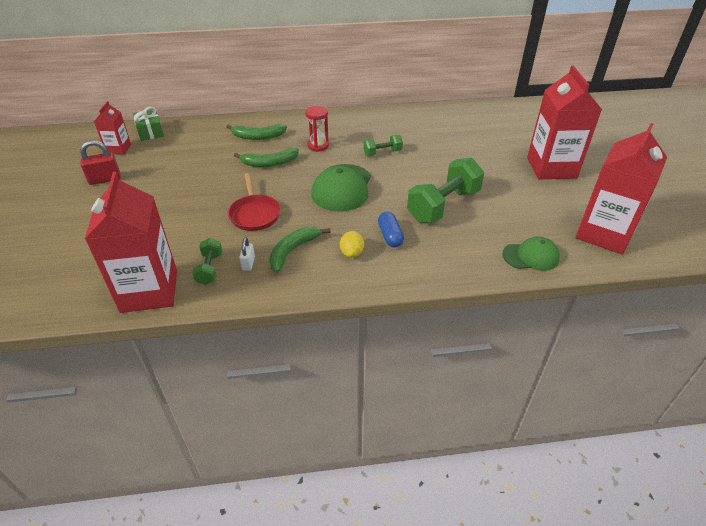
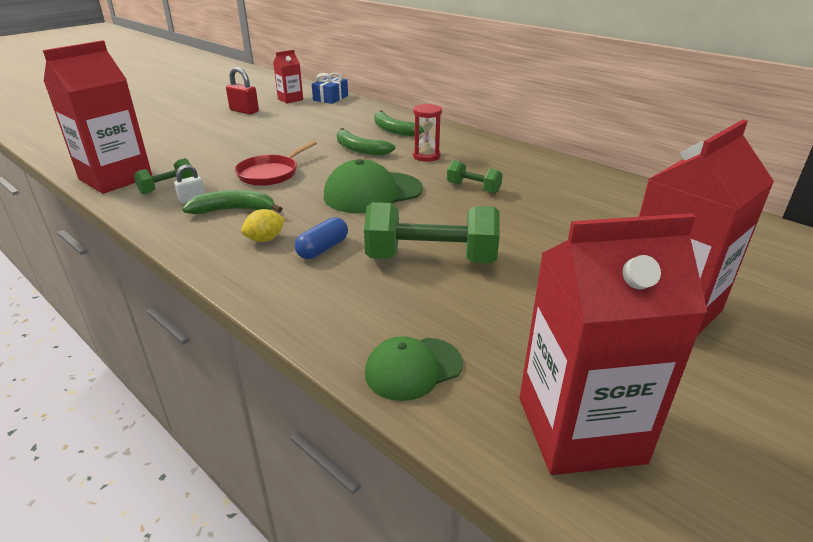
camera: 50 degrees right, 10 degrees down
(150, 132) = (330, 98): green gift -> blue gift
(531, 256) = (413, 368): green cap -> green cap turned 105 degrees clockwise

